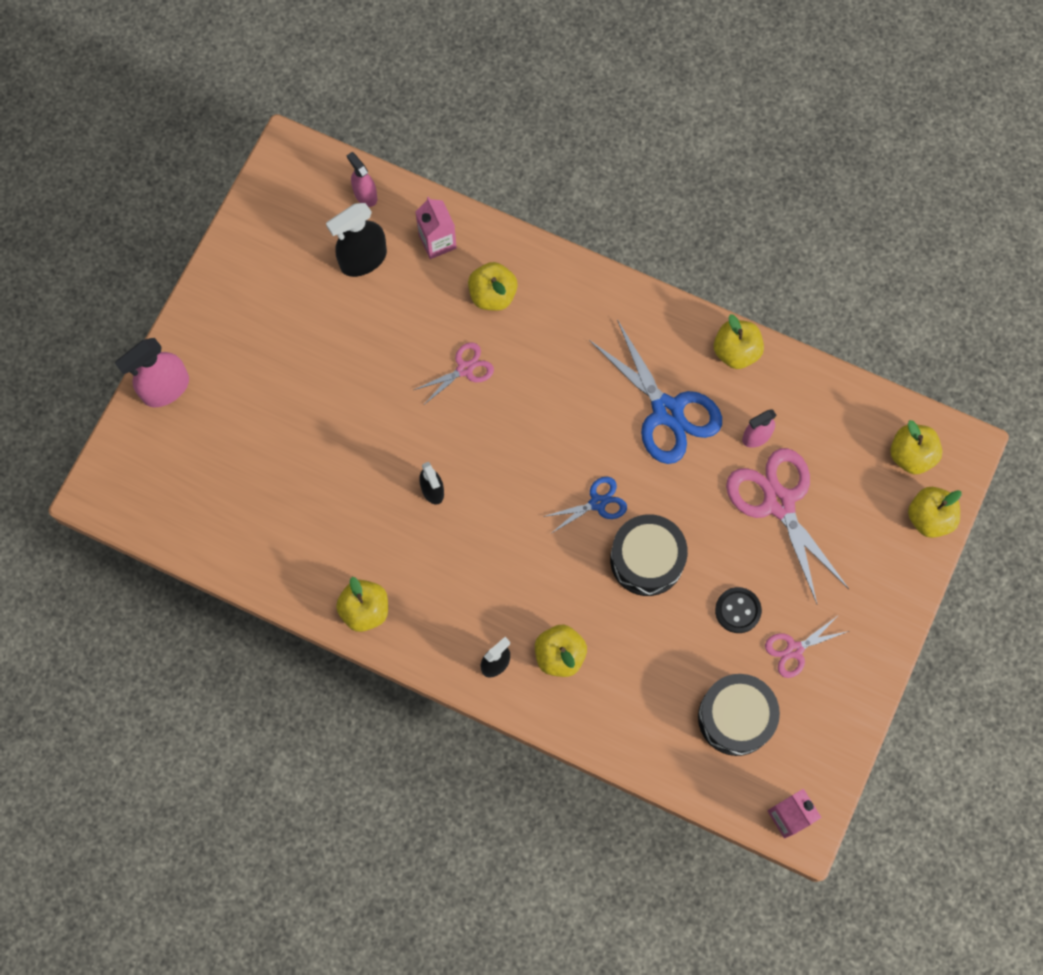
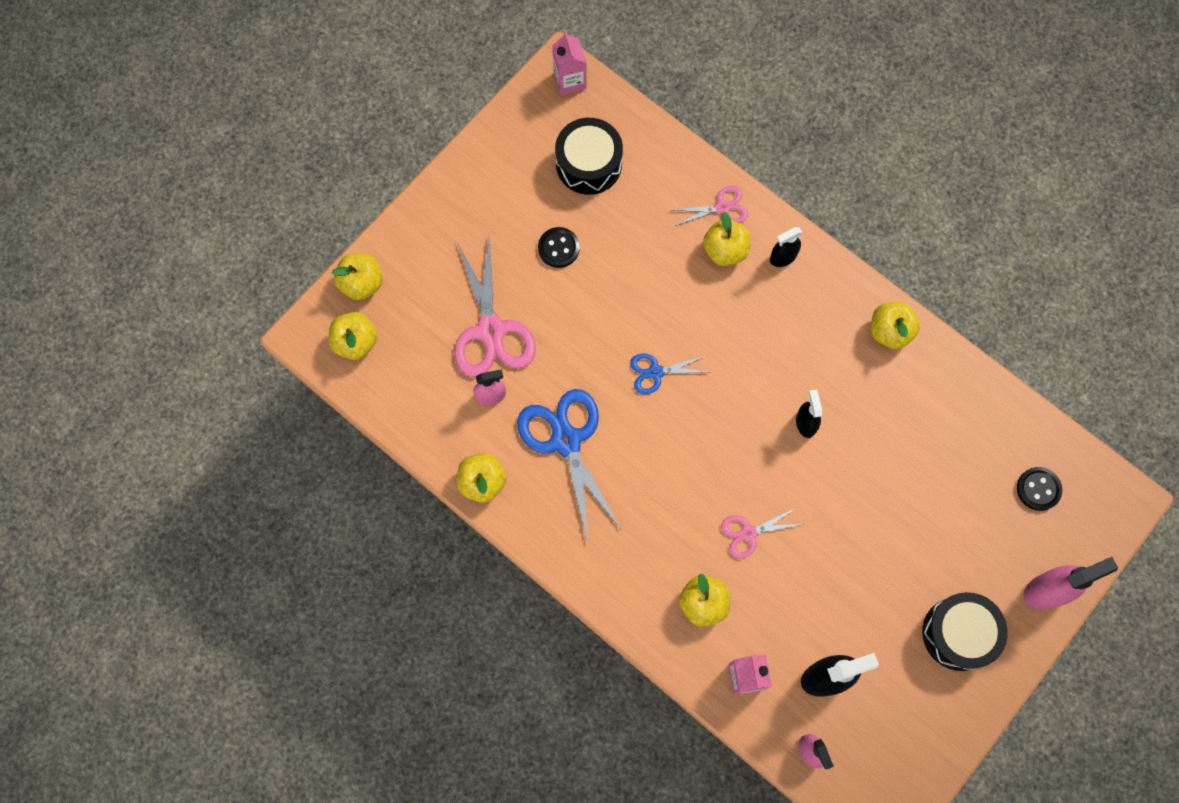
camera: 165 degrees left, 0 degrees up
(186, 484) = (1038, 489): none -> black button
(647, 559) = (625, 311): black drum -> black drum (959, 633)
(794, 650) = (520, 204): pink scissors -> pink scissors (722, 207)

